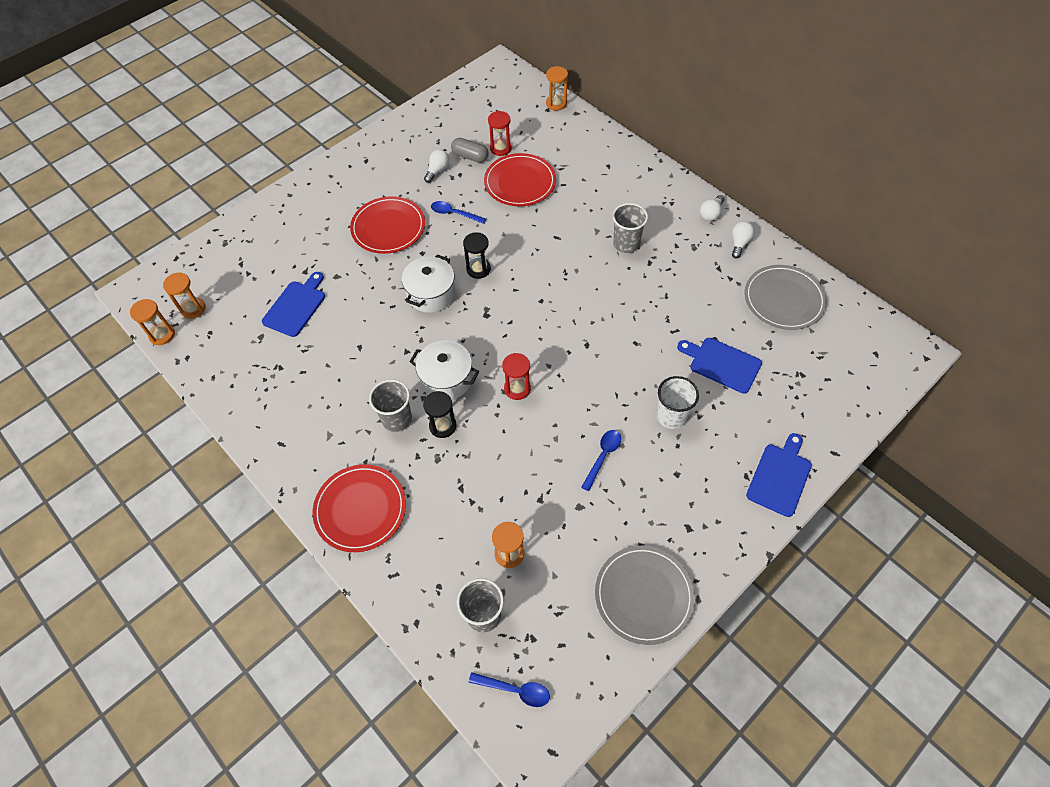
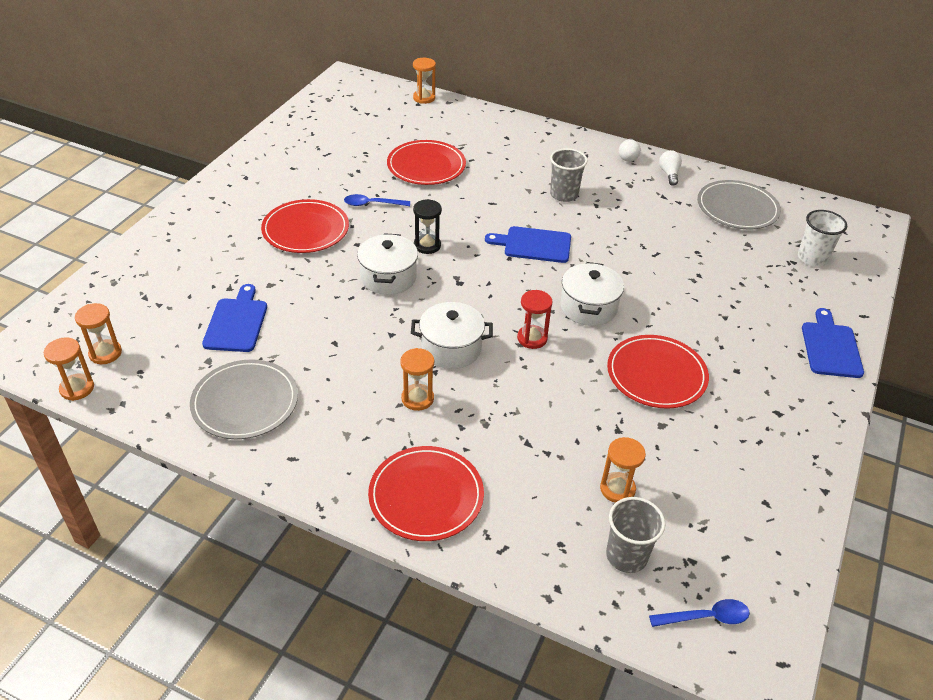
camera: 25 degrees left, 15 degrees down
(397, 419) = (417, 398): grey cup -> orange hourglass
(437, 170) = (332, 171): white light bulb -> none
(442, 426) = (473, 392): black hourglass -> none
(470, 156) = (360, 154): grey capsule -> none
(500, 148) = (389, 142): red hourglass -> none
(582, 371) = (588, 307): none -> white pot
(603, 456) = (656, 374): blue spoon -> red plate
(644, 595) = (776, 484): grey plate -> grey plate (245, 402)
(671, 416) = (699, 324): white cup -> white cup (812, 258)
(722, 364) = (717, 270): blue cutting board -> blue cutting board (534, 245)

